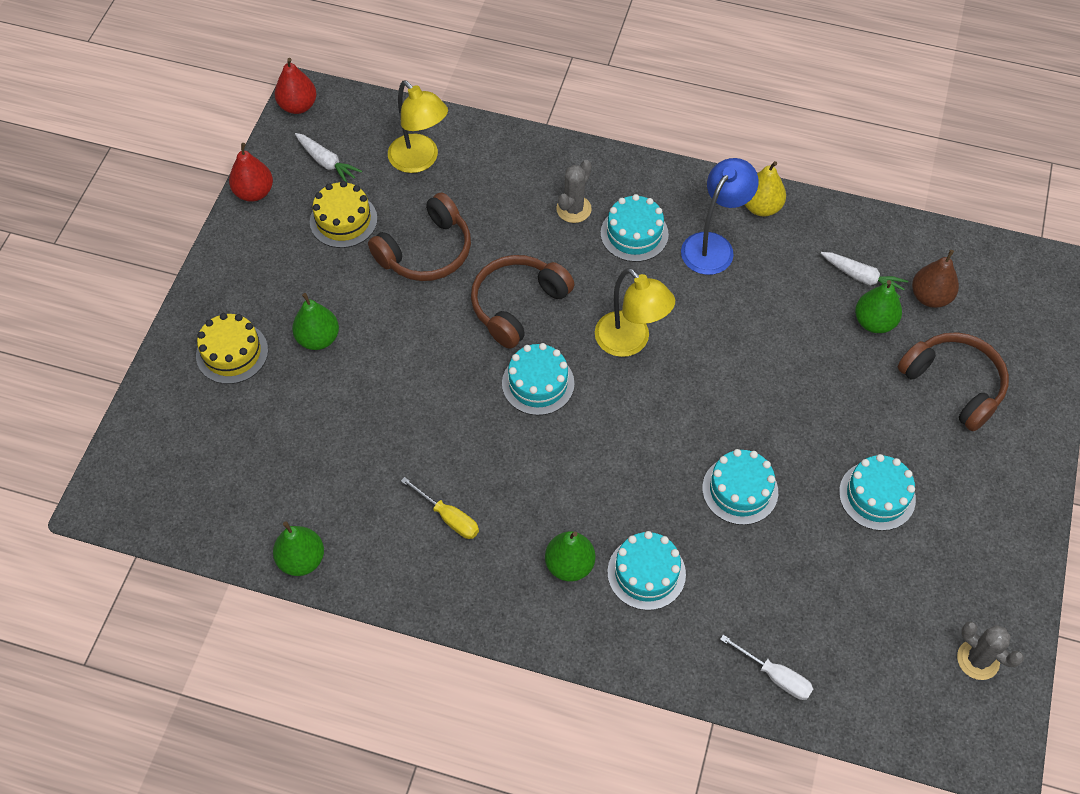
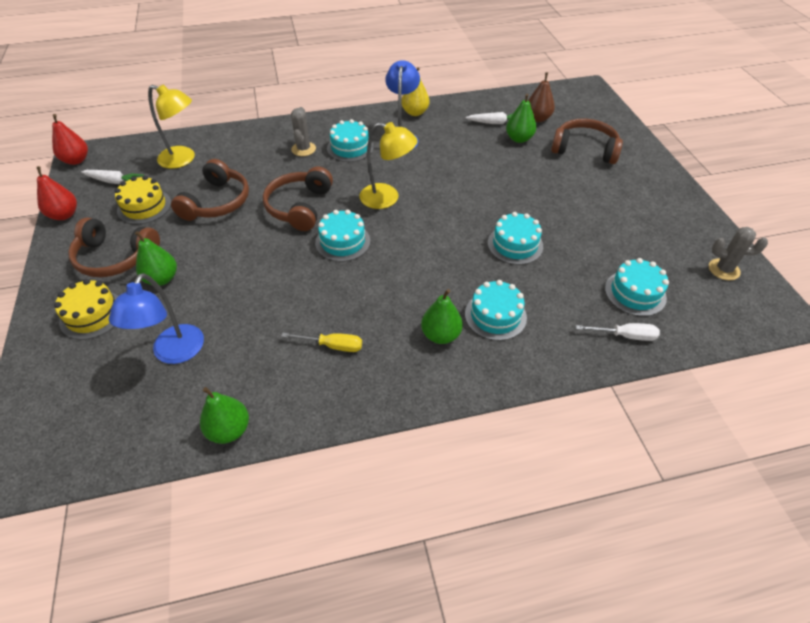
camera: 30 degrees left, 10 degrees down
(283, 283) = (115, 257): none -> brown headphones
(290, 443) = (174, 353): none -> blue lamp
(877, 495) = (593, 214): turquoise cake -> turquoise cake (635, 293)

